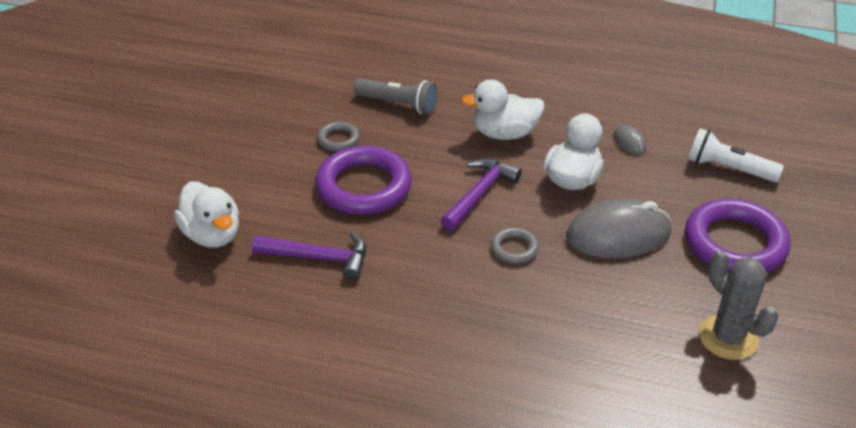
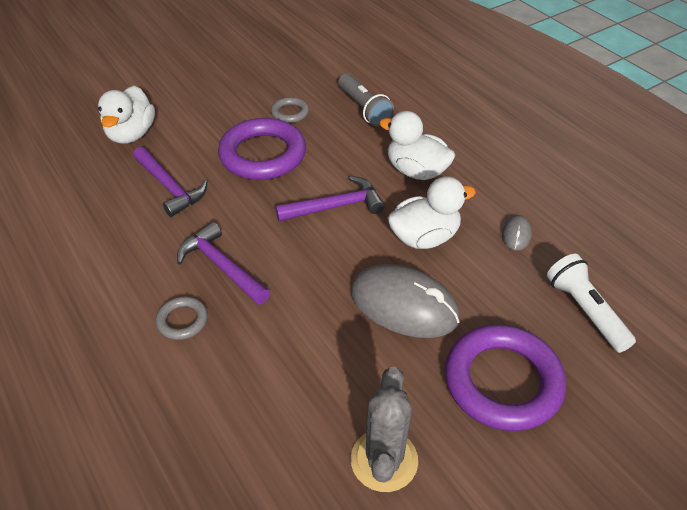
camera: 40 degrees right, 5 degrees up
(453, 290) = (222, 266): none -> purple hammer
(514, 248) = (306, 263): grey ring -> grey ring (182, 320)

